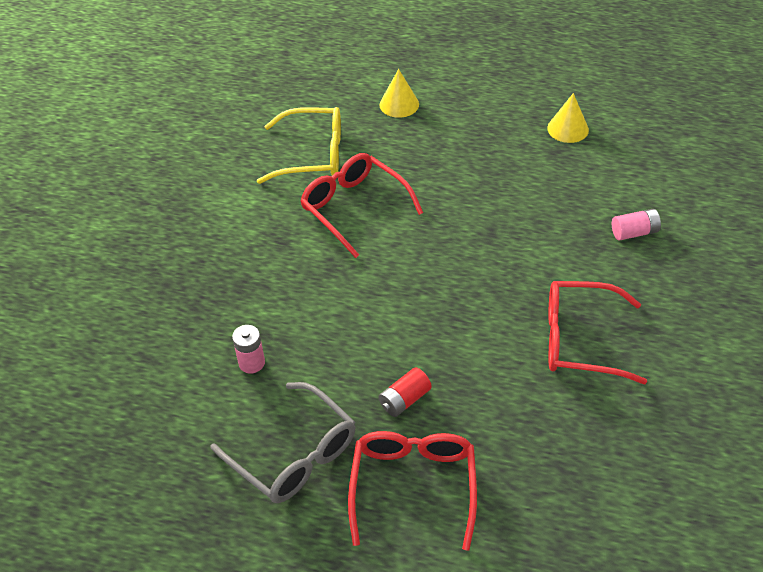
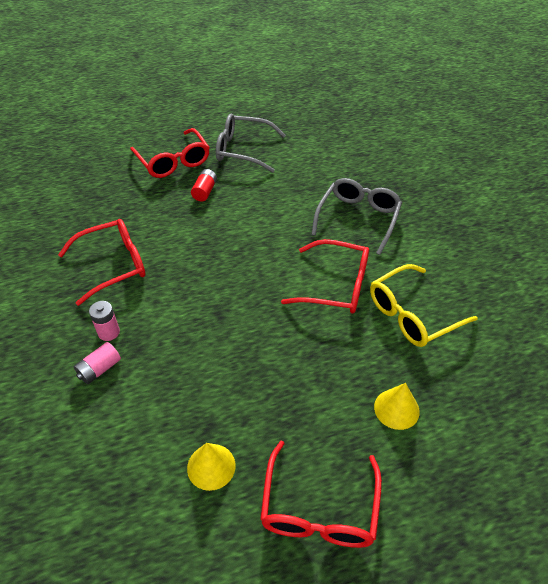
camera: 145 degrees right, 0 degrees up
(251, 363) = (304, 174): pink battery -> pink battery (109, 332)
(256, 266) = (358, 218): none -> grey glasses
(505, 81) = (319, 508): none -> red glasses

